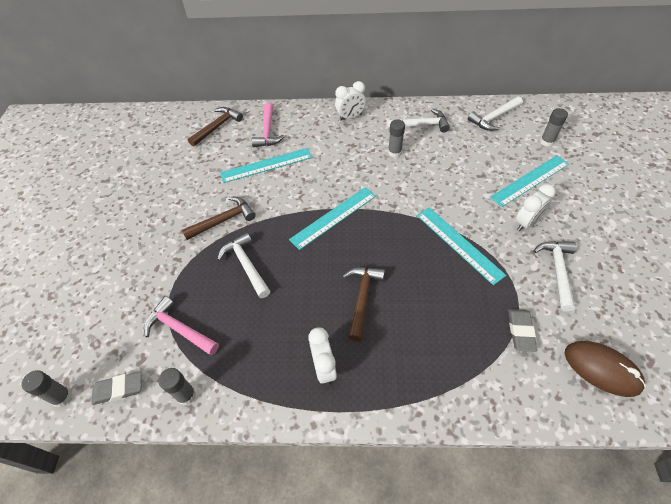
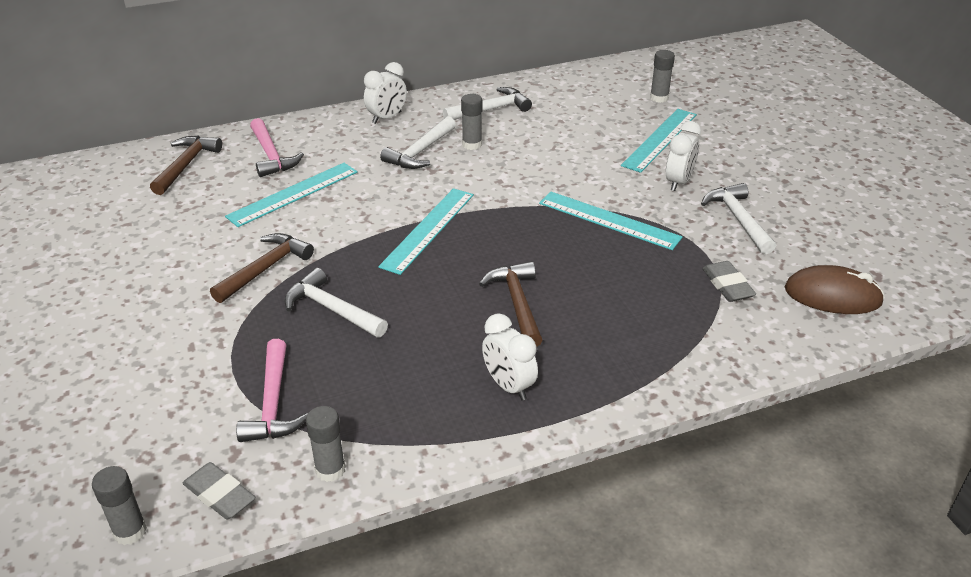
camera: 25 degrees left, 15 degrees down
(118, 389) = (219, 495): grey eraser -> grey eraser turned 75 degrees clockwise
(179, 329) = (273, 403): pink hammer -> pink hammer turned 105 degrees counterclockwise
(494, 118) = (581, 85): white hammer -> white hammer (420, 152)

